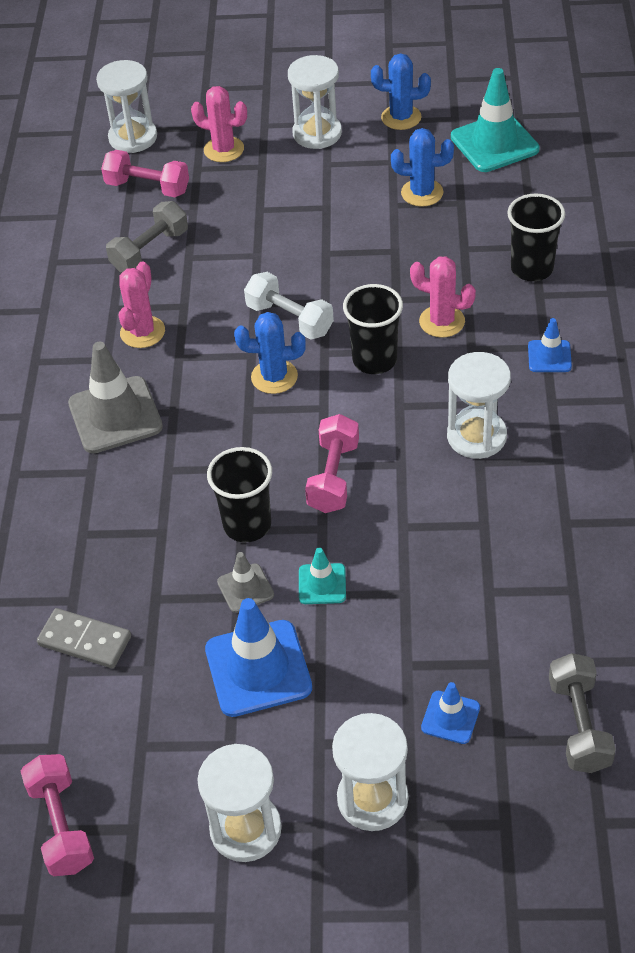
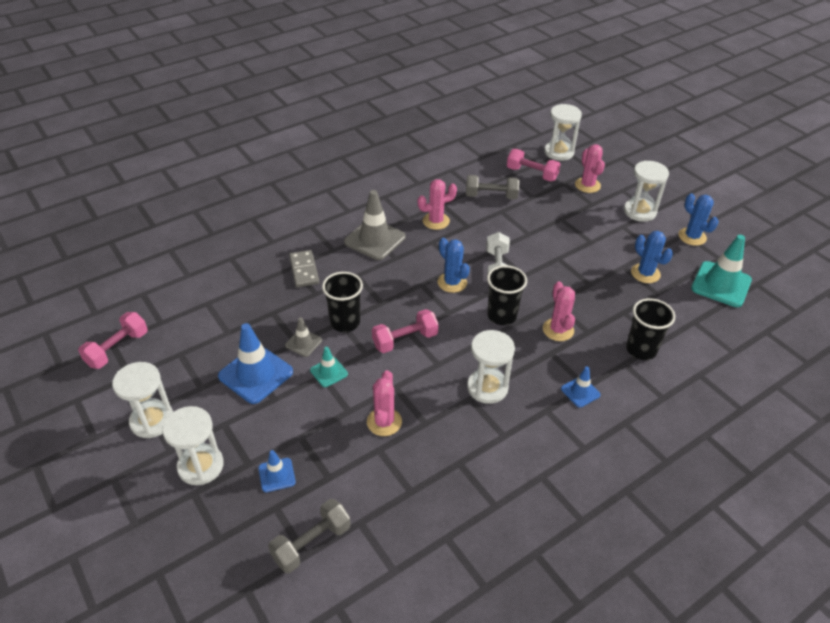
camera: 50 degrees right, 5 degrees down
(84, 641) = (229, 301): grey domino -> grey domino (304, 270)
(148, 187) = (531, 174): pink dumbbell -> pink dumbbell turned 45 degrees counterclockwise
(451, 565) = (384, 422): none -> pink cactus

